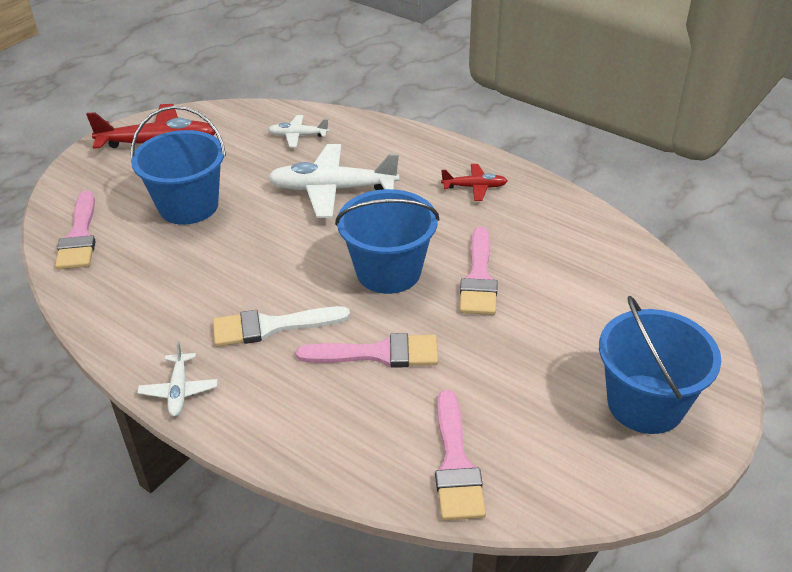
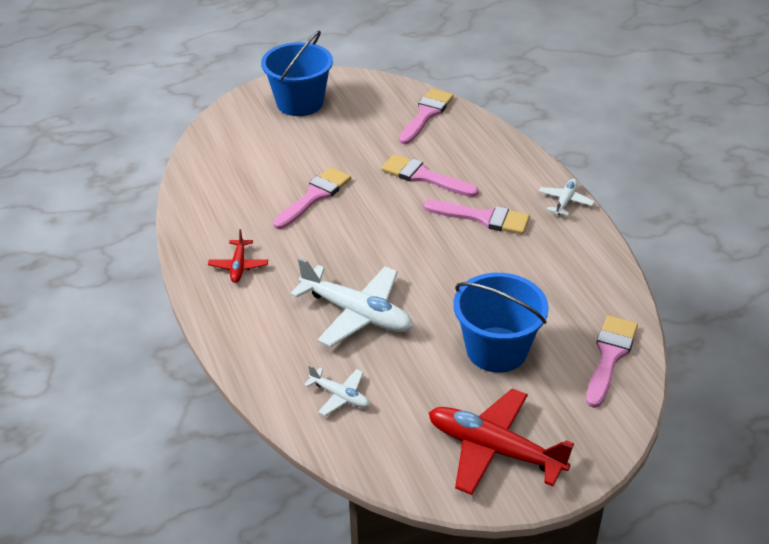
camera: 150 degrees left, 0 degrees up
(271, 327) = (483, 218): white brush -> pink brush
(388, 271) = (372, 224): blue bucket -> none
(474, 187) = (238, 266): red plane -> red plane turned 120 degrees counterclockwise

